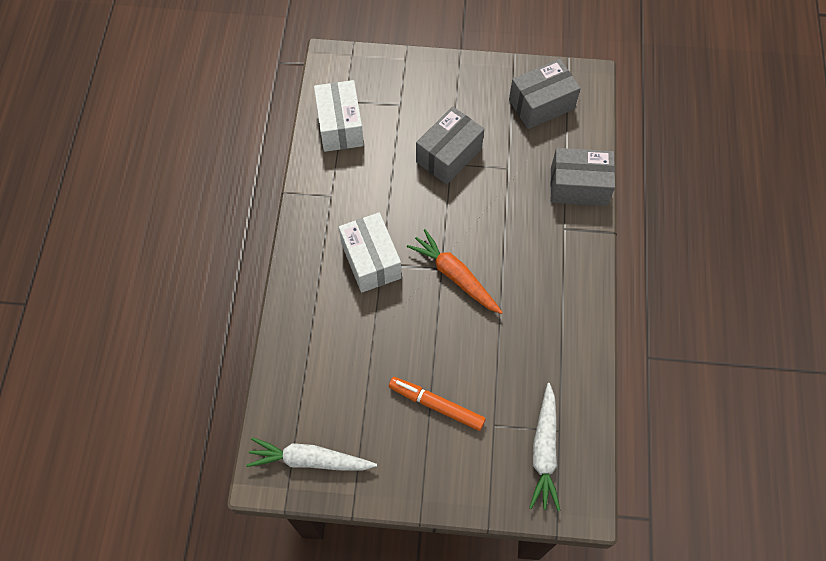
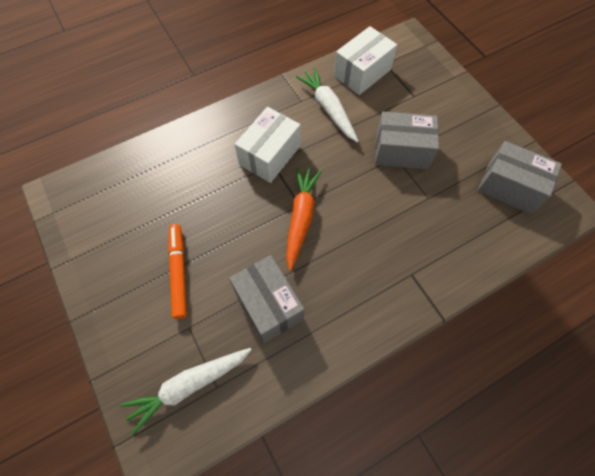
camera: 55 degrees right, 0 degrees up
(310, 460) = (82, 213): white carrot -> white carrot (328, 109)
(578, 186) = (461, 261): grey box -> grey box (268, 304)

